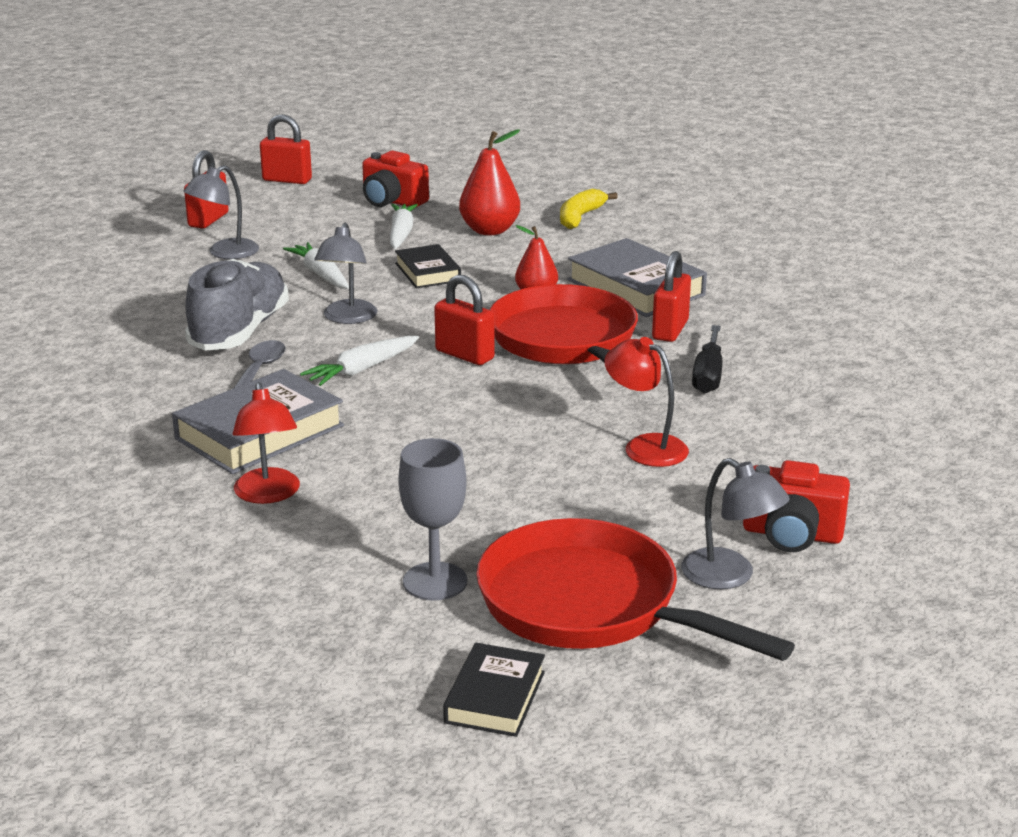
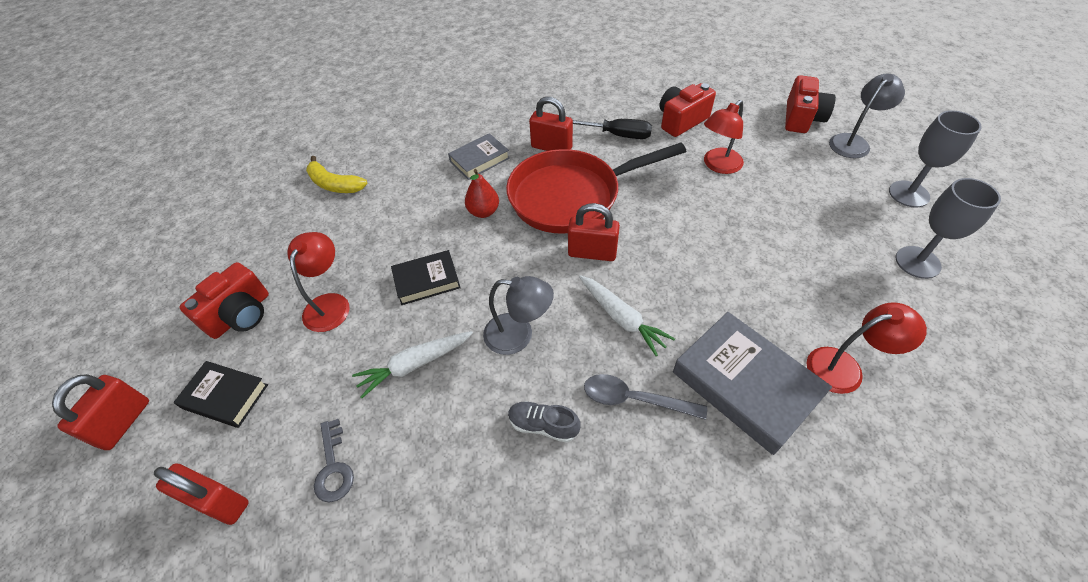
camera: 85 degrees left, 25 degrees up
(225, 253) = (333, 467): grey lamp -> grey key
(240, 331) = (543, 425): grey shoe -> grey shoe, size x0.45
(401, 234) = (330, 304): white carrot -> red lamp
(464, 355) = (592, 253): red padlock -> red padlock turned 60 degrees clockwise
(490, 230) = (344, 240): red pear -> none
(495, 697) = (1019, 233): black book -> black book (225, 396)
(590, 606) = (909, 194): red pan -> grey goblet
(635, 287) = (479, 160): grey book -> grey book, size x0.59
(757, 425) = (681, 121): none -> red camera

